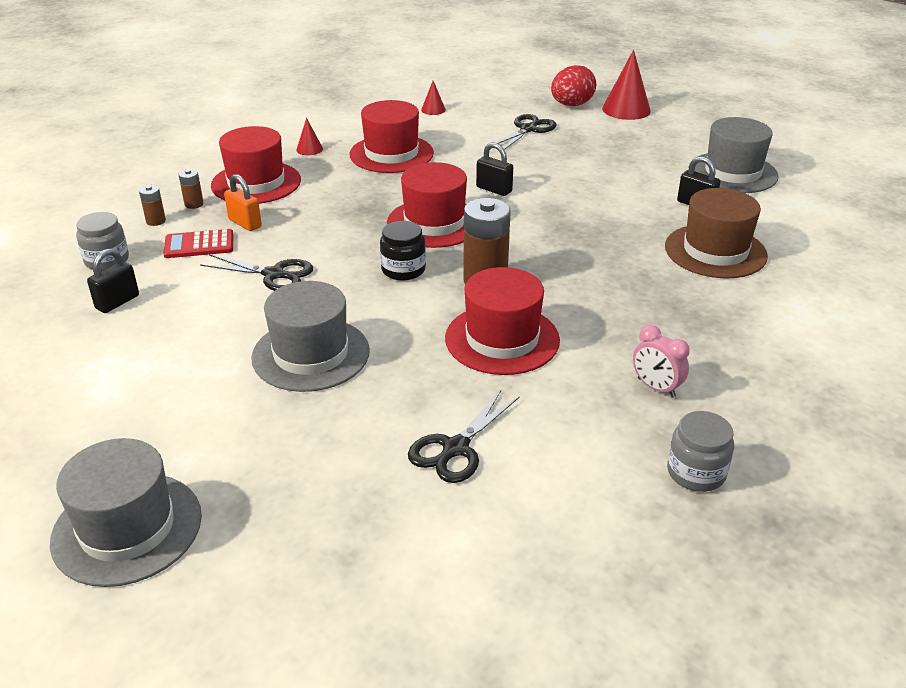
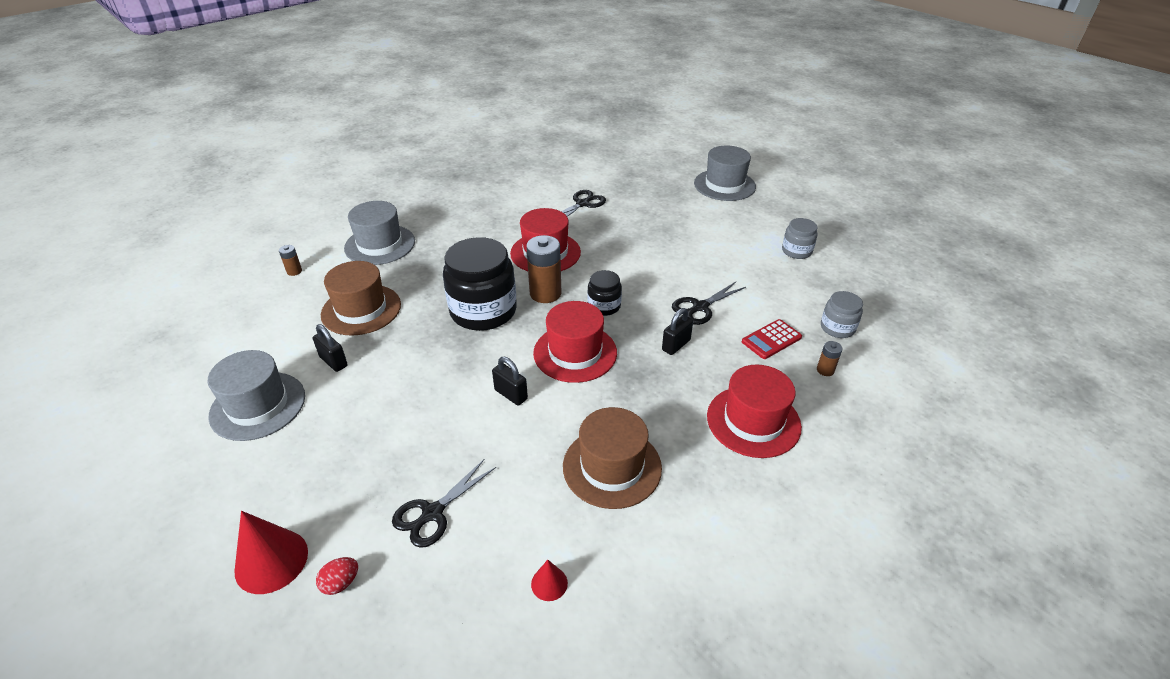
camera: 175 degrees left, 5 degrees up
(117, 302) = (803, 291): black padlock -> black padlock (676, 345)
(194, 204) = (802, 391): brown battery -> brown battery (294, 271)
(199, 245) = (771, 339): red calculator -> red calculator turned 150 degrees clockwise
(245, 223) = (742, 362): orange padlock -> none
(274, 274) = (700, 307): black scissors -> black scissors turned 60 degrees counterclockwise
(309, 149) = (711, 484): red cone -> none
(311, 354) = (661, 250): grey hat -> grey hat (380, 245)
(391, 154) = (612, 467): red hat -> brown hat
(559, 257) = (483, 311): none -> black jar
(571, 105) = (341, 583): red egg -> red egg, size x0.53
(656, 388) = (470, 223): pink clock -> none
(696, 472) = (475, 191): grey jar -> grey jar (796, 251)

